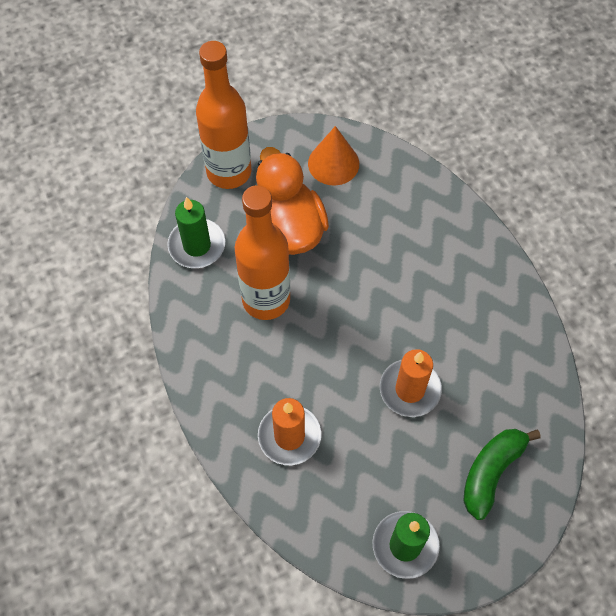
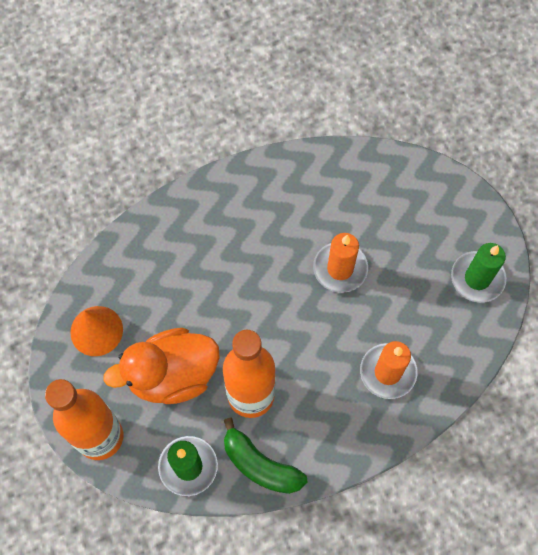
camera: 90 degrees left, 5 degrees up
(491, 472) = (411, 208): green banana -> green banana (260, 465)

